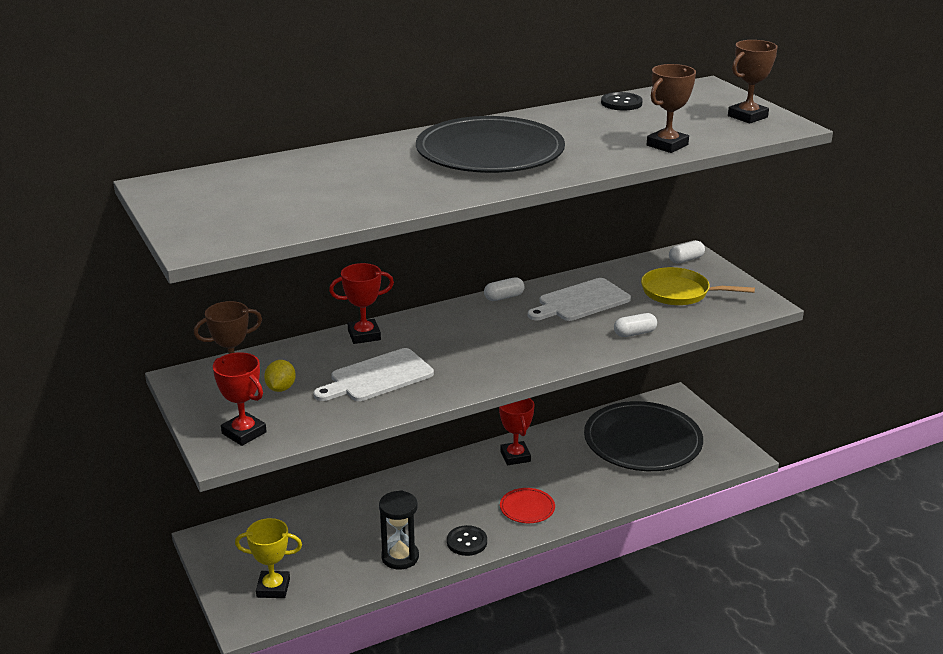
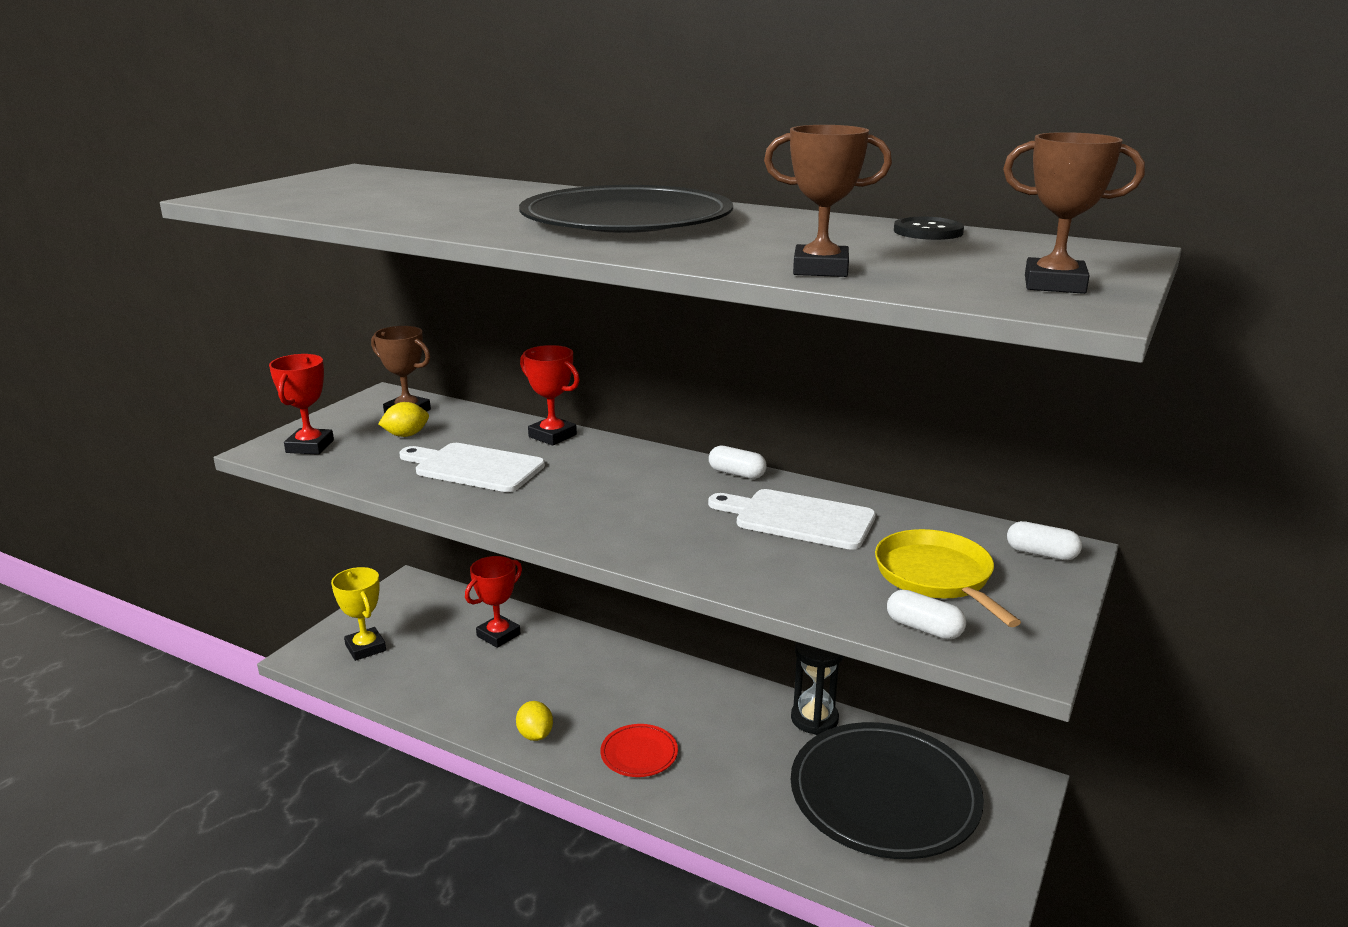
camera: 55 degrees right, 5 degrees down
(400, 557) = (471, 701): black hourglass -> black hourglass (814, 719)
(467, 542) = (535, 735): black button -> yellow lemon
(515, 456) = (726, 703): red trophy -> red trophy (498, 635)
(634, 333) = (770, 578): white capsule -> white capsule (924, 628)

